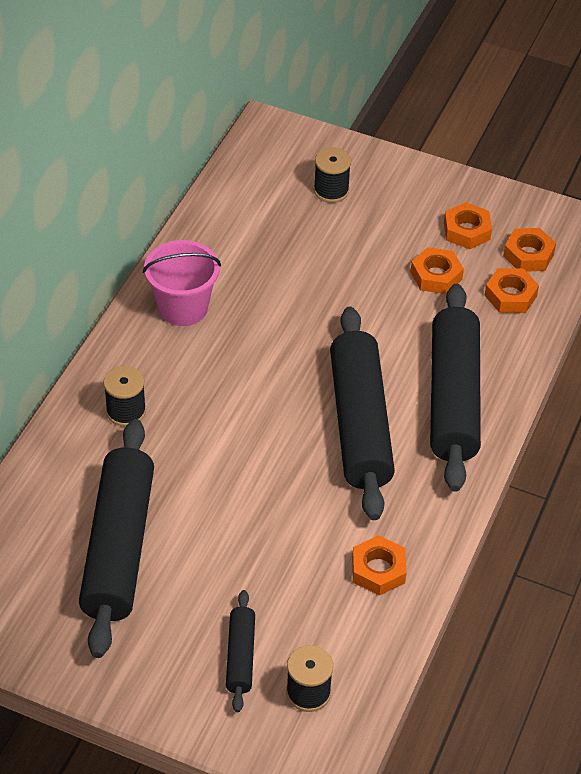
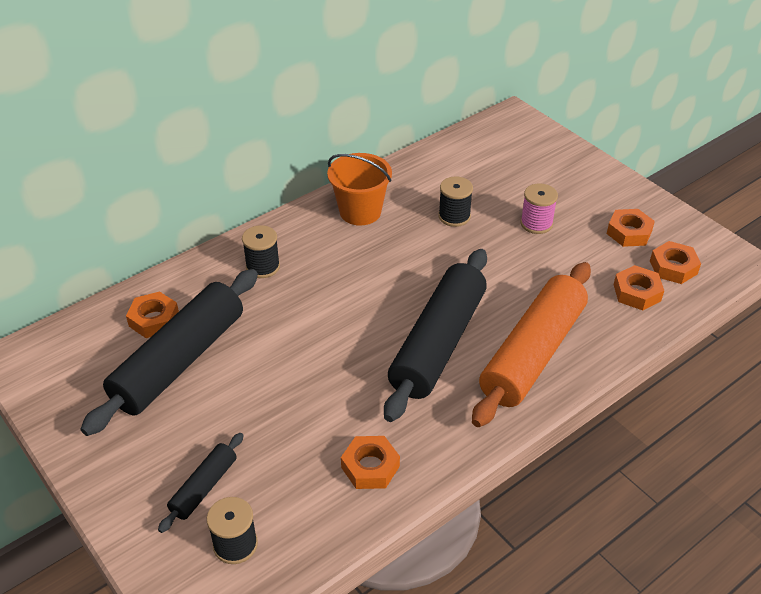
camera: 30 degrees right, 5 degrees down
(183, 308) = (360, 212): pink bucket -> orange bucket
(331, 190) = (534, 170): black spool -> black spool (454, 216)
(372, 254) = (536, 223): none -> pink spool
(436, 276) = (580, 256): orange nut -> orange nut (154, 319)
(453, 398) = (532, 353): black rolling pin -> orange rolling pin

